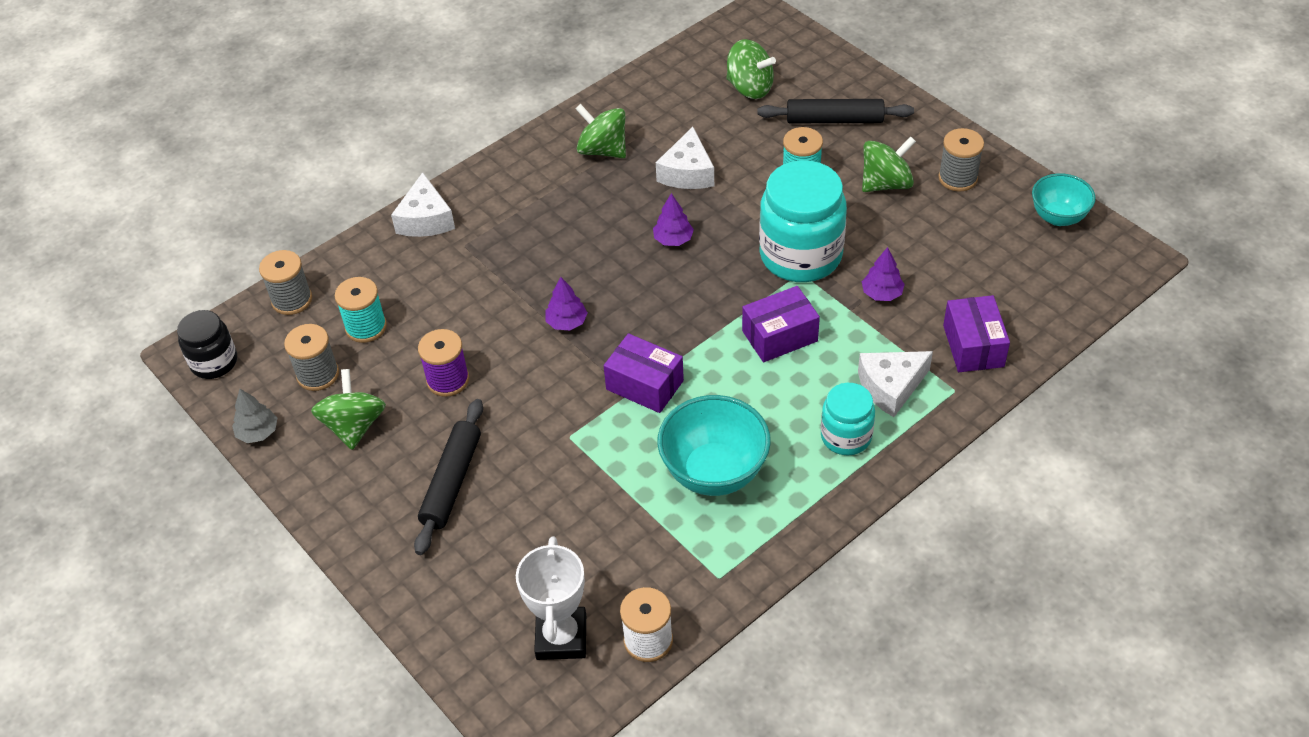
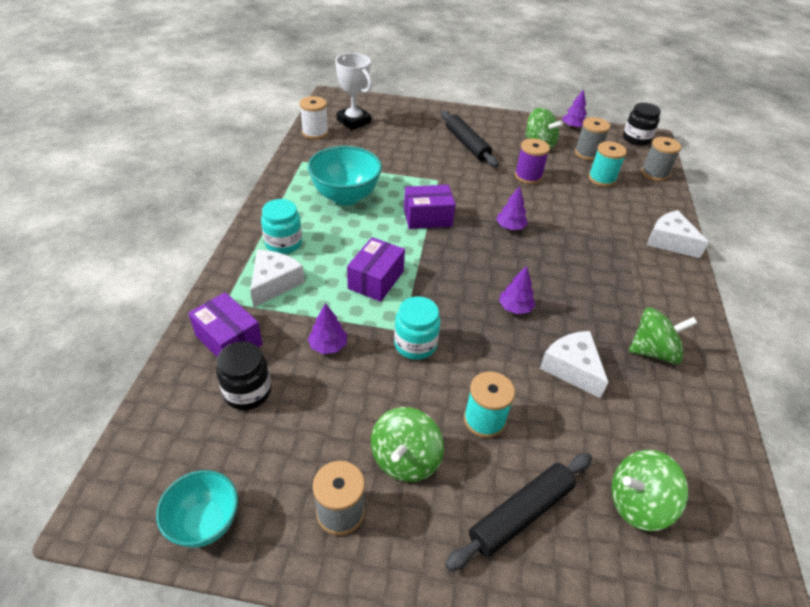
camera: 135 degrees right, 5 degrees down
(258, 432) = (572, 127): grey tree -> purple tree
(800, 255) = (415, 344): turquoise jar -> turquoise jar, size x0.56
(980, 289) = (247, 392): none -> black jar

